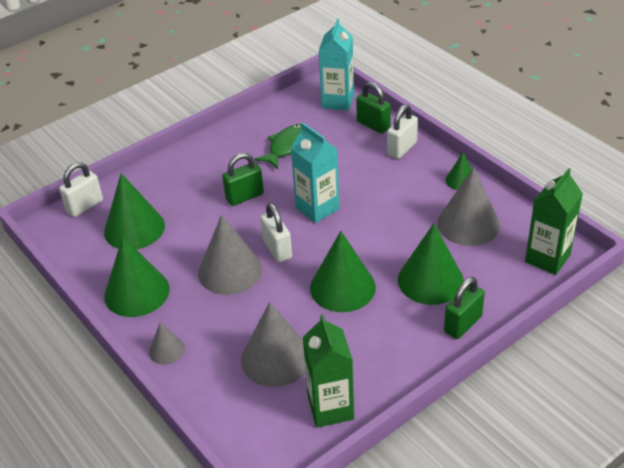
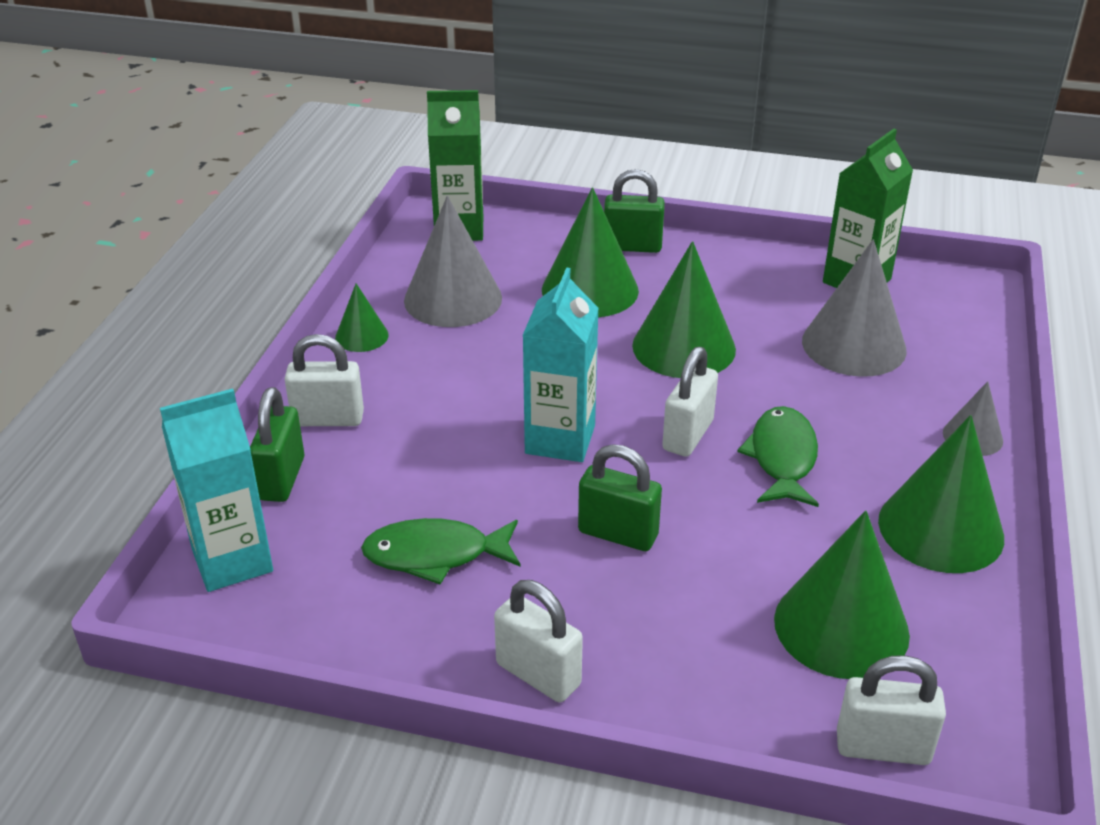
camera: 130 degrees left, 5 degrees down
(206, 147) = (538, 674): none -> white padlock
(230, 271) = (782, 458): grey cone -> green fish

